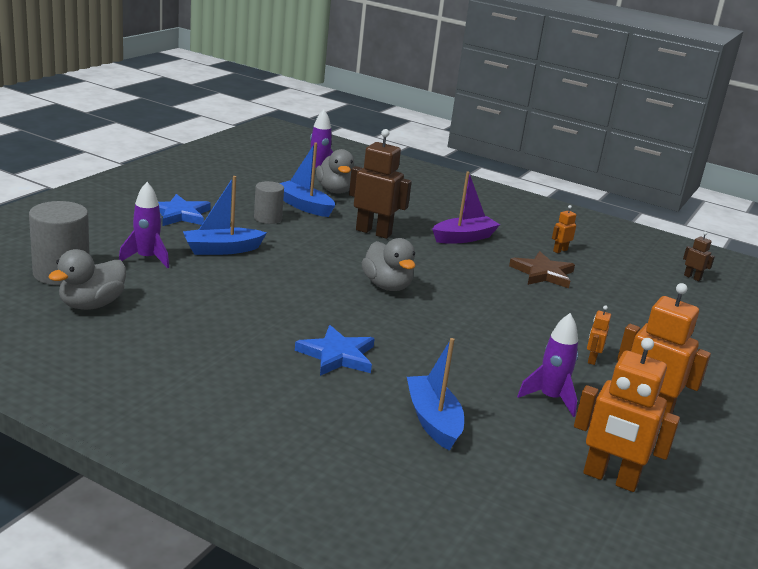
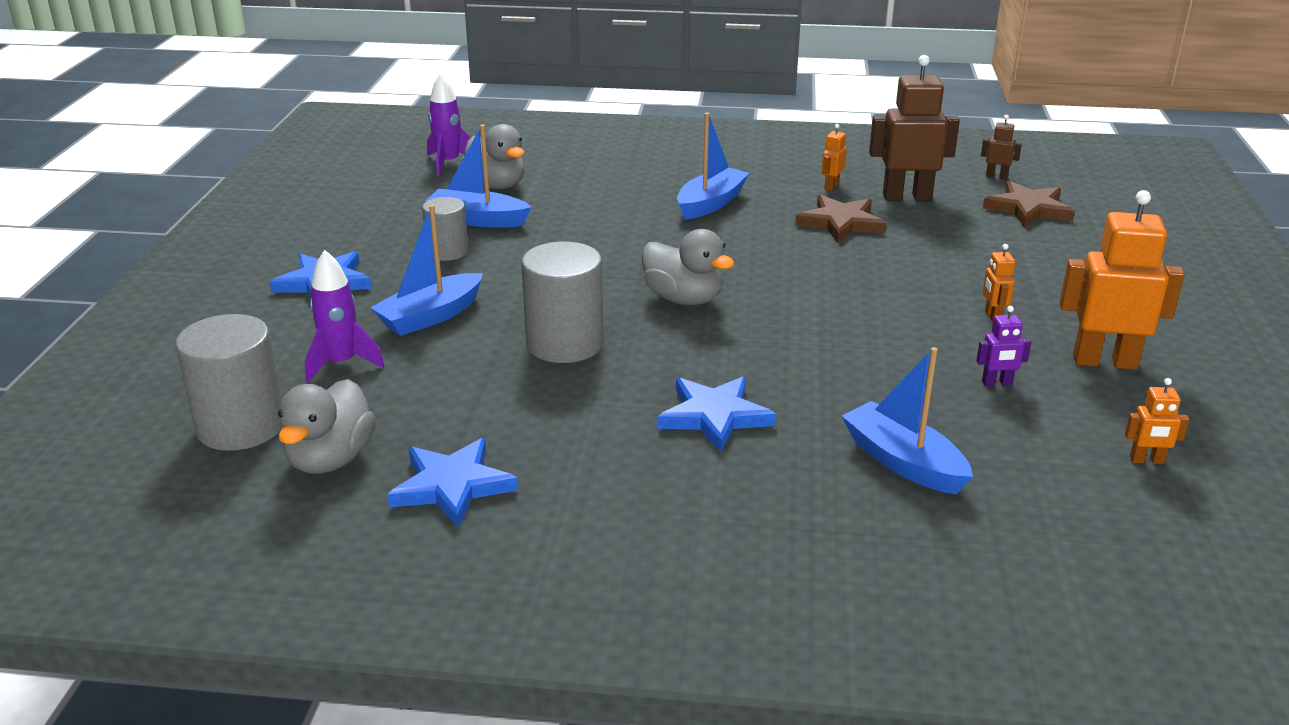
camera: 20 degrees left, 5 degrees up
(143, 340) = (452, 486): none -> blue star
(286, 288) = (565, 344): none -> grey cylinder
(373, 232) = (598, 229): brown robot -> brown robot (907, 197)
(464, 238) = (710, 203): purple boat -> blue boat
(550, 398) = (997, 383): purple rocket -> purple robot
(610, 478) = (1146, 460): orange robot -> orange robot, size x0.46
(694, 303) = (1028, 209): none -> brown star

